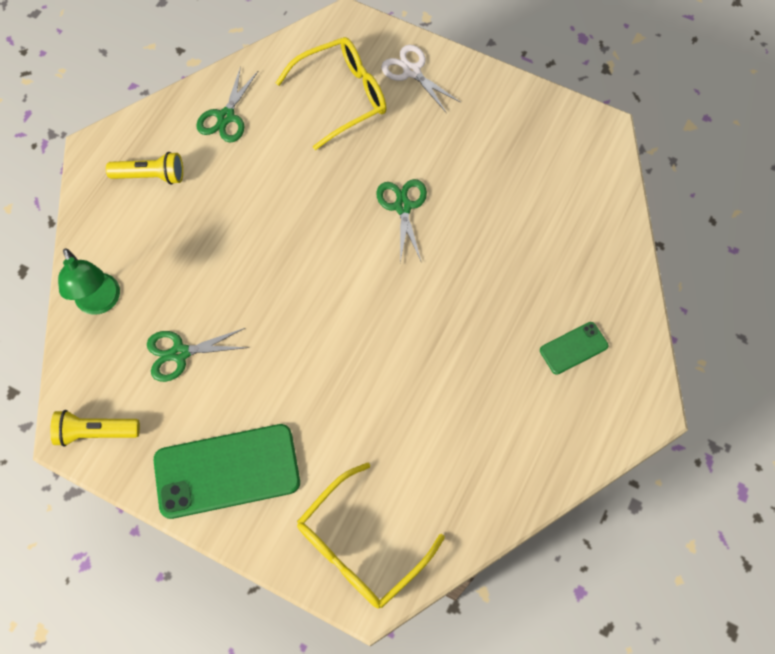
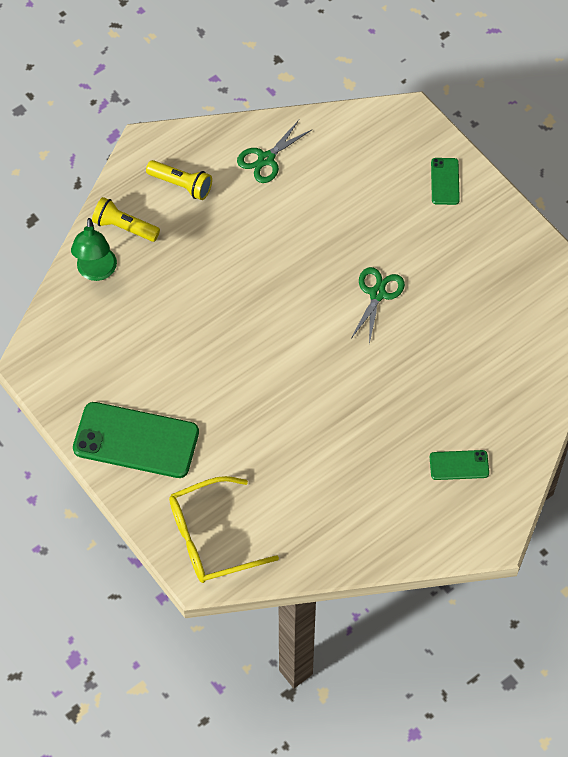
camera: 25 degrees right, 5 degrees down
(96, 432) = (50, 369): yellow flashlight -> yellow flashlight (124, 227)
(180, 353) = (140, 337): green scissors -> none
(342, 96) = (373, 180): yellow glasses -> none
(412, 71) = (445, 181): white scissors -> green phone

